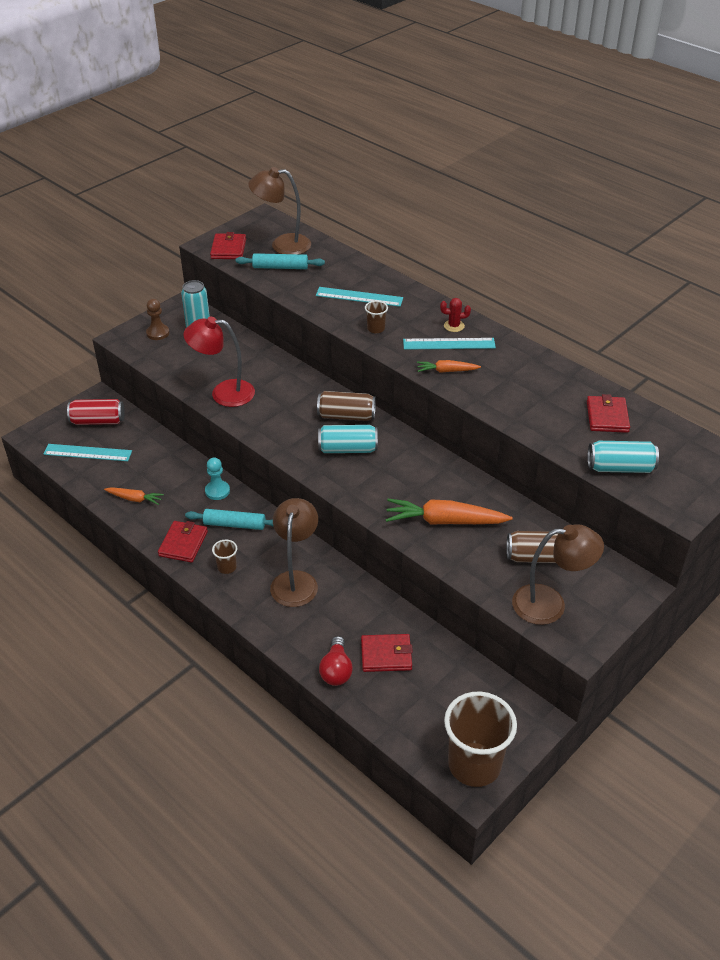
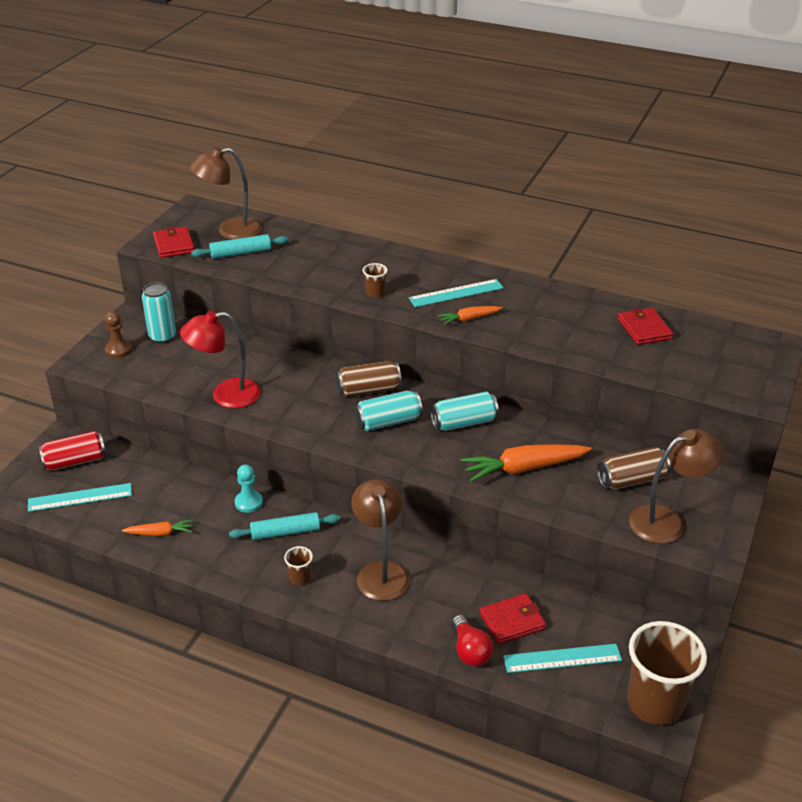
camera: 20 degrees left, 5 degrees down
(183, 543) = (239, 566): red wallet -> none
(359, 297) = (340, 266): turquoise ruler -> turquoise ruler (562, 658)
(454, 326) = (451, 275): red cactus -> none
(620, 468) = (683, 372): turquoise can -> turquoise can (463, 422)

